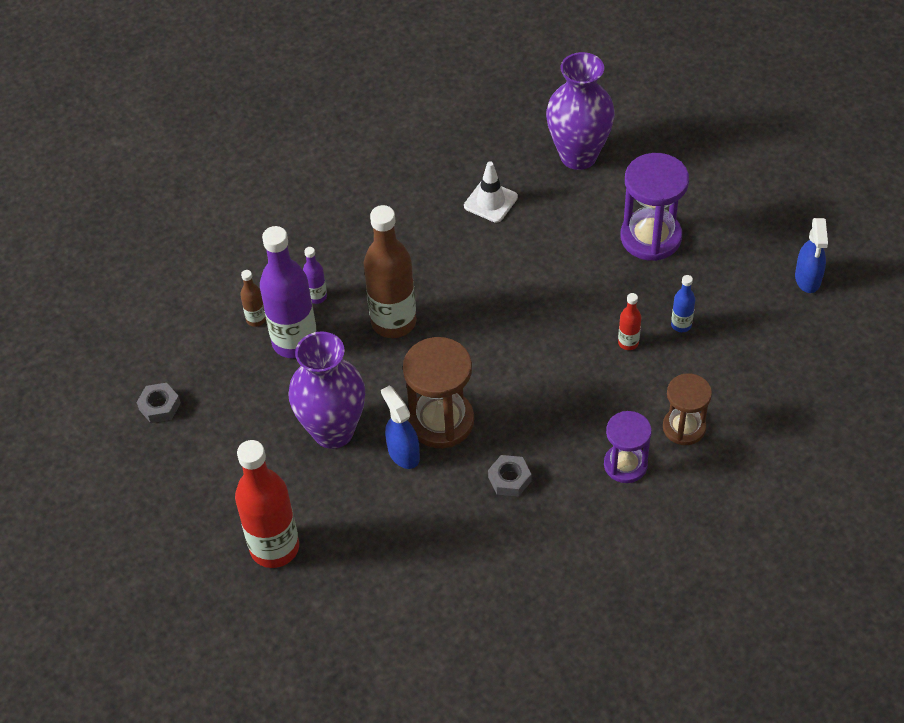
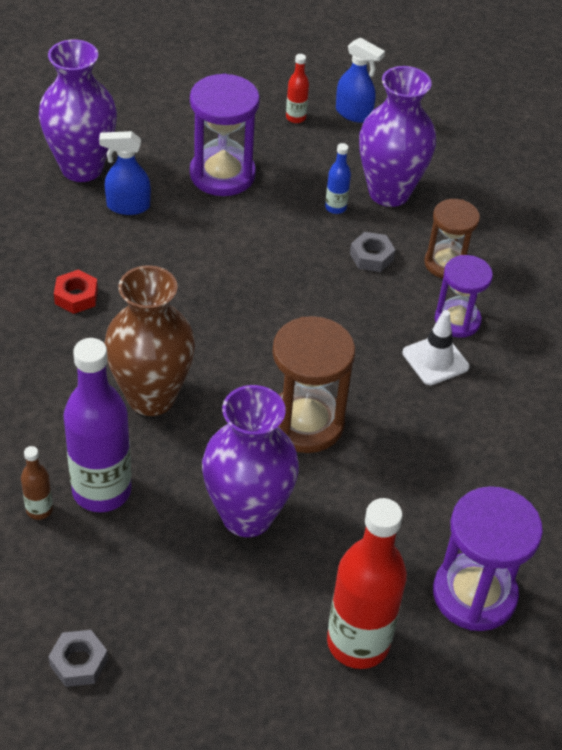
camera: 65 degrees left, 5 degrees down
(317, 296) = (59, 442): purple bottle -> none
(363, 598) = (474, 594): none -> purple hourglass
(393, 322) = (151, 397): brown bottle -> brown vase
(403, 453) = (320, 472): blue spray bottle -> blue spray bottle (127, 206)
(450, 229) = (76, 296): none -> red nut
(490, 201) = (73, 251): white traffic cone -> white traffic cone (435, 360)
(509, 479) = (413, 407): grey nut -> grey nut (371, 257)
(628, 343) = (326, 249): red bottle -> red bottle (295, 118)
(732, 350) = (389, 192): none -> purple vase

